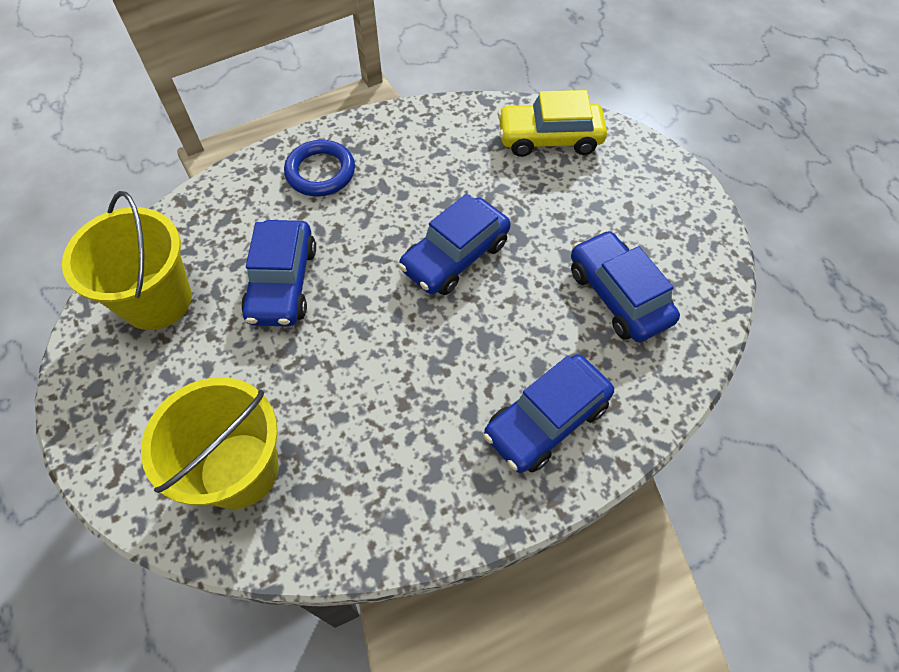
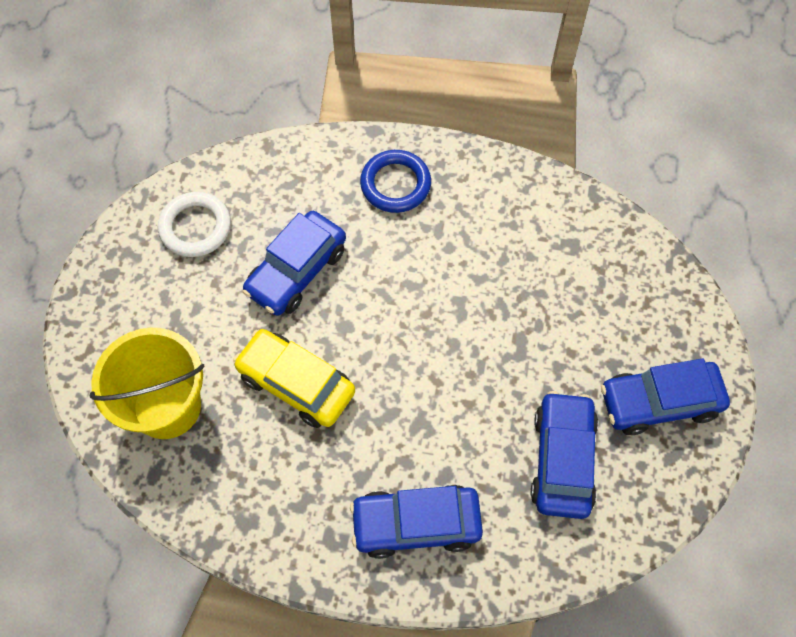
camera: 35 degrees right, 5 degrees up
(157, 300) = (195, 227): yellow bucket -> white ring
(455, 256) = (450, 334): blue car -> blue car (659, 402)
(549, 138) = (623, 270): yellow car -> yellow car (296, 384)

